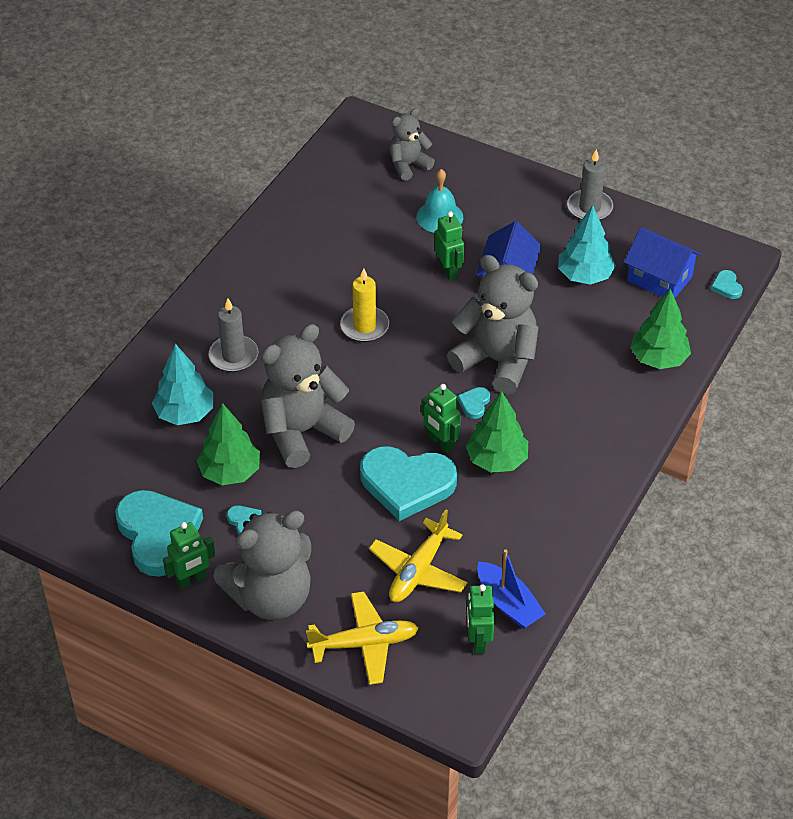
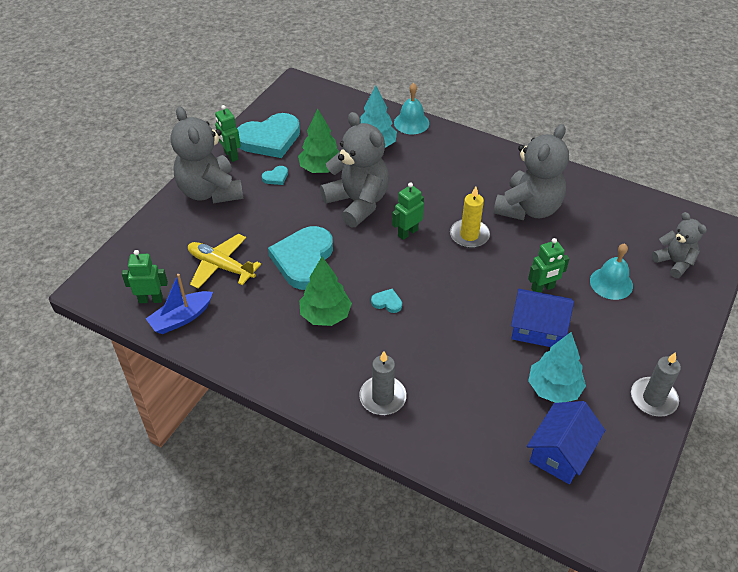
camera: 90 degrees right, 0 degrees up
(139, 374) = (411, 123): none -> turquoise bell
(233, 356) = (431, 166): grey candle -> grey candle (382, 397)
(364, 643) = (162, 238): yellow plane -> none
(441, 443) = (345, 280): green robot -> green robot (407, 232)
(497, 361) = (437, 319): grey teddy bear -> grey teddy bear (528, 208)
(658, 359) = (448, 443): green tree -> none
(726, 286) = (559, 517): turquoise heart -> none

